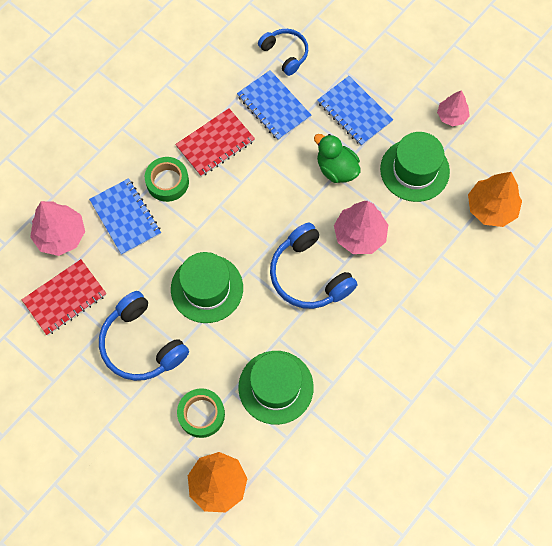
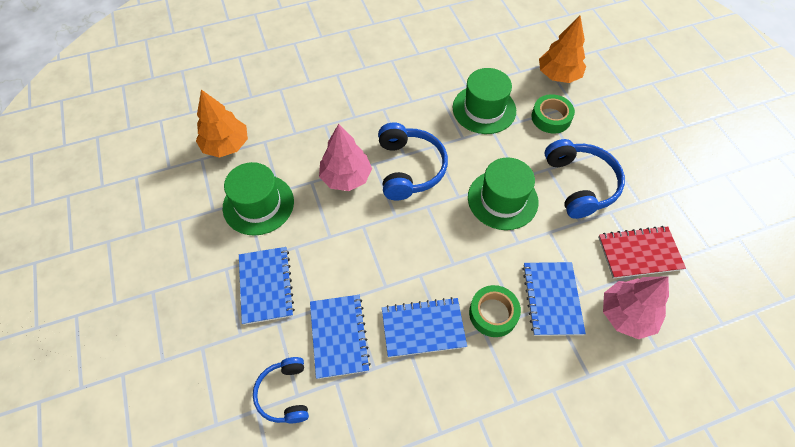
camera: 150 degrees left, 10 degrees down
(215, 144) = (423, 328): red notebook -> blue notebook
(336, 169) = (324, 240): green duck -> none
(451, 116) = (185, 233): pink tree -> none

